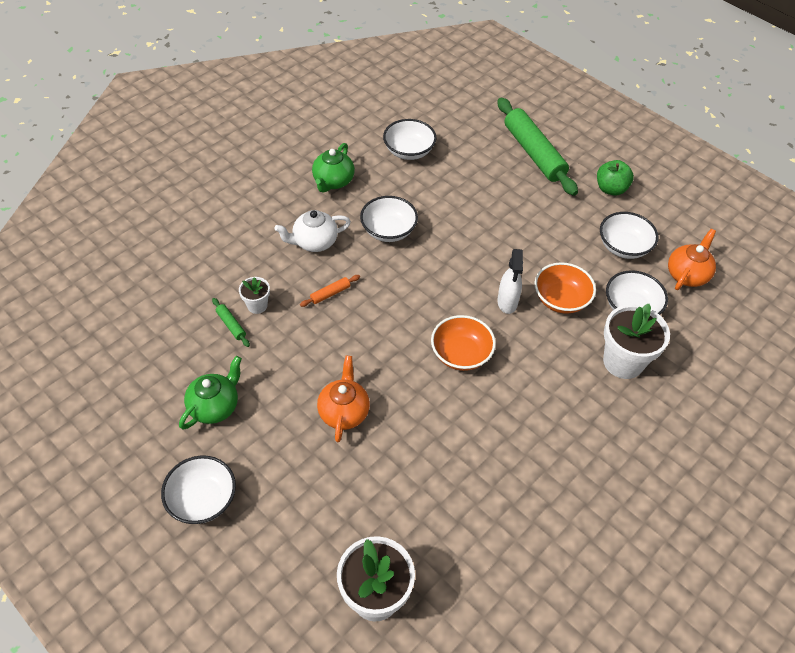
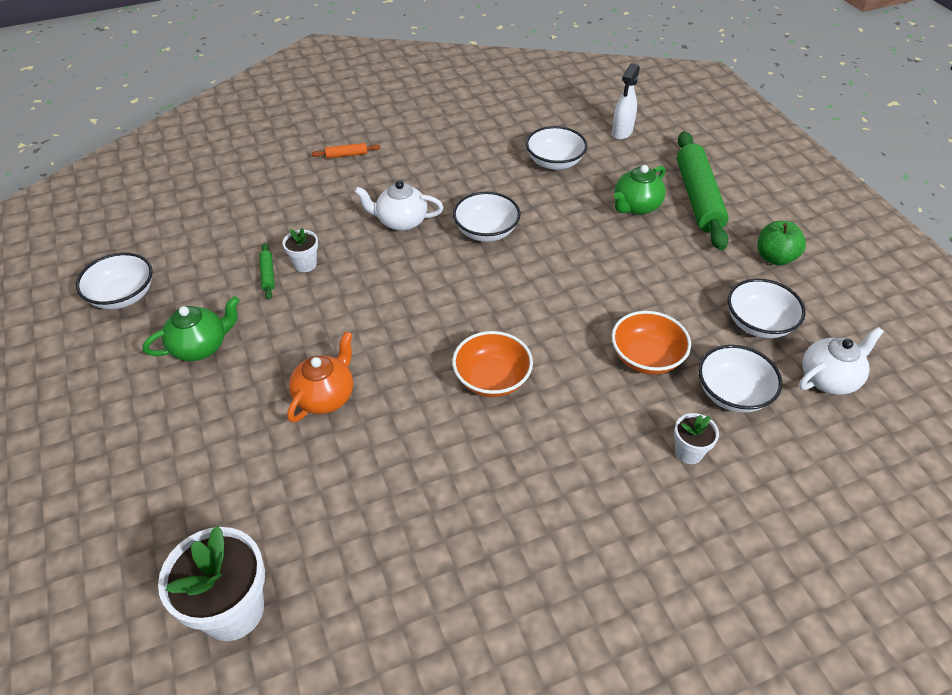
camera: 25 degrees right, 5 degrees down
(203, 499) = (127, 433): white bowl -> white bowl (123, 296)
(330, 293) = (386, 274): orange rolling pin -> orange rolling pin (346, 155)
(333, 181) = (456, 171): green teapot -> green teapot (636, 206)
(507, 302) = (578, 341): white spray bottle -> white spray bottle (622, 132)
(623, 362) = (688, 452): white flower pot -> white flower pot, size x0.51
(687, 275) = (829, 378): orange teapot -> white teapot

